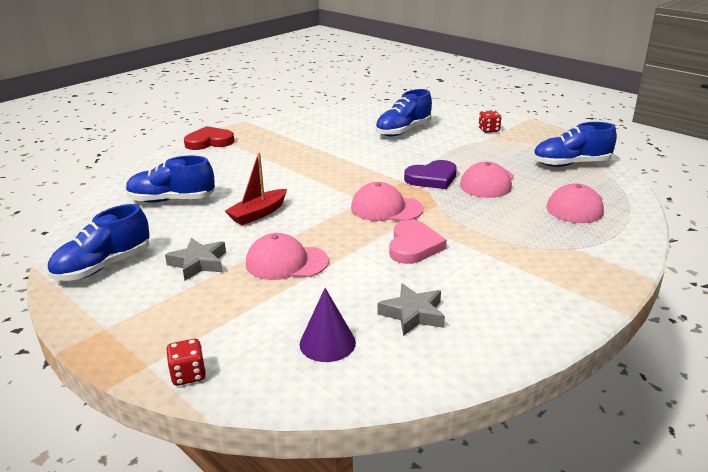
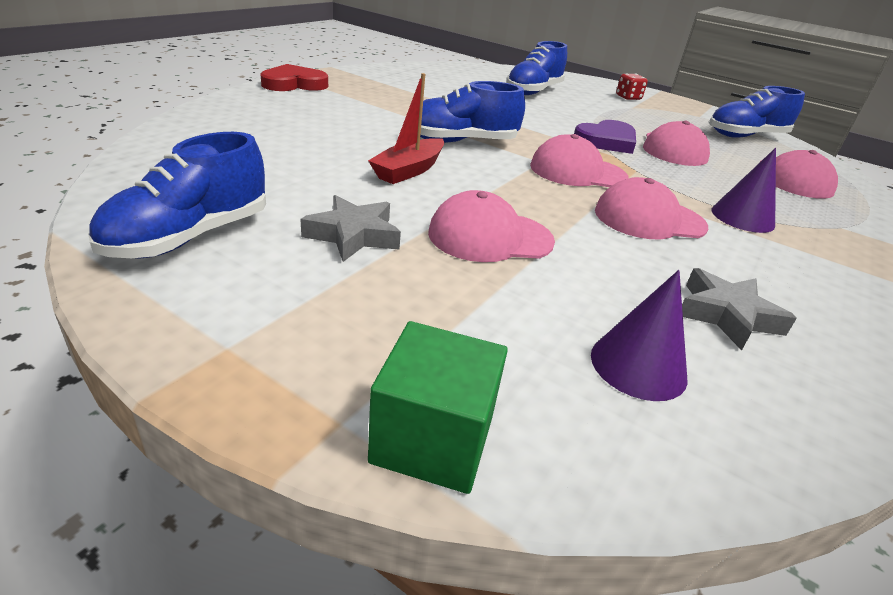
camera: 15 degrees left, 5 degrees up
(172, 200) = (270, 147): blue shoe -> blue shoe (461, 142)
(188, 375) = (433, 439): red dice -> green cube
(414, 246) = (649, 219): pink heart -> pink cap
(493, 242) = (742, 217): none -> purple cone

